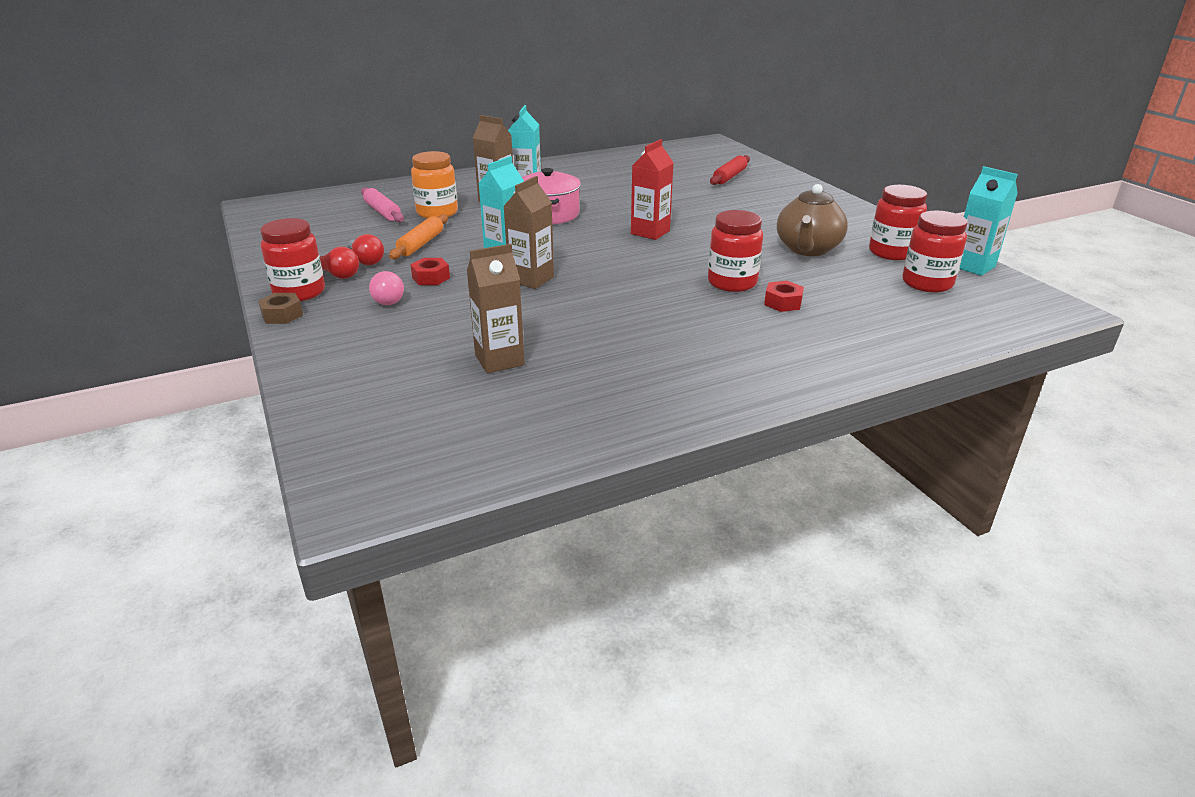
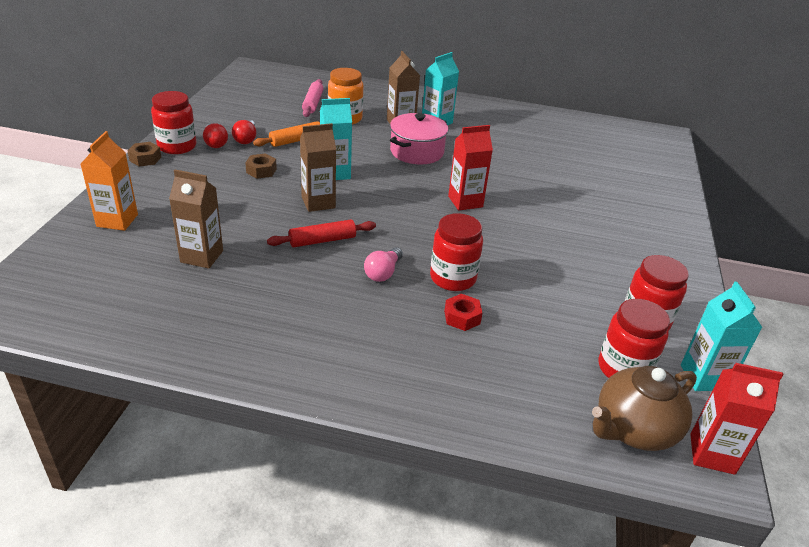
camera: 35 degrees right, 5 degrees up
(353, 373) = (117, 220): none -> orange carton
(389, 298) = (215, 175): pink light bulb -> pink light bulb (383, 273)
(431, 278) = (261, 171): red nut -> brown nut
(729, 177) = (622, 177): red rolling pin -> red rolling pin (322, 240)
(807, 249) = (569, 279): brown teapot -> brown teapot (633, 429)
(1043, 302) = (712, 454): none -> red carton

